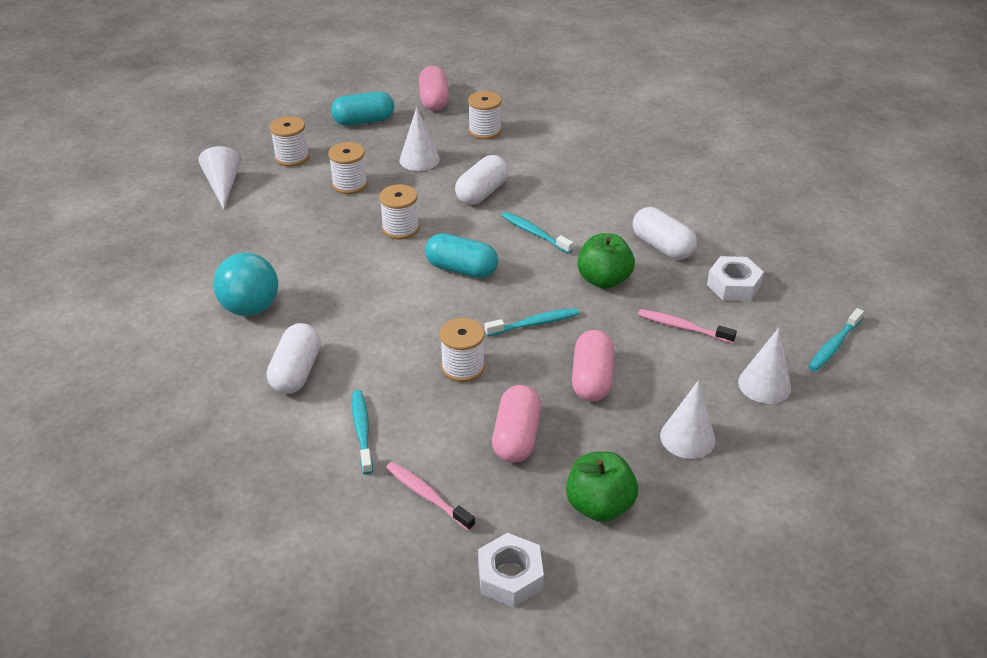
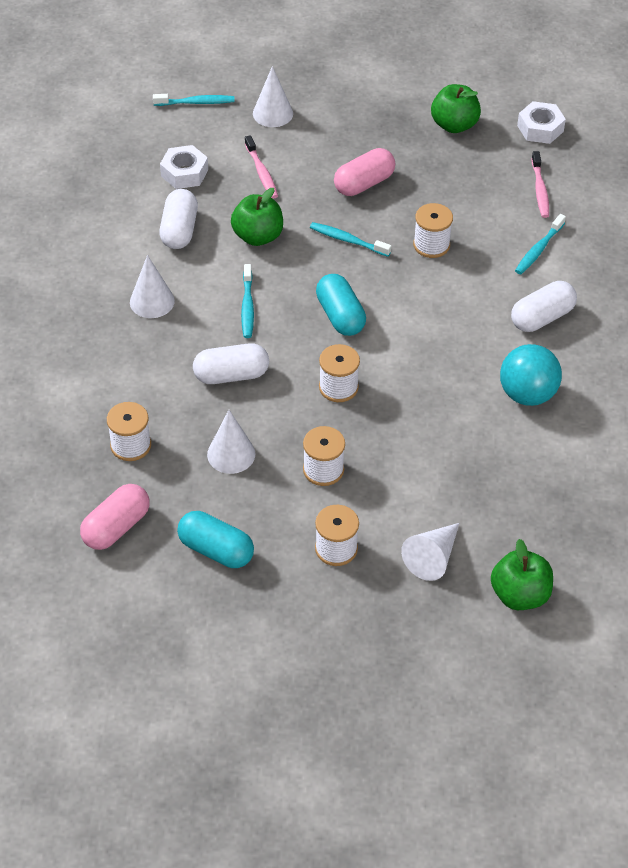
camera: 135 degrees left, 10 degrees up
(143, 199) = (519, 595): none -> green apple
(516, 437) = (452, 184): pink capsule -> none
(687, 437) = (359, 120): white cone -> white cone (152, 301)

